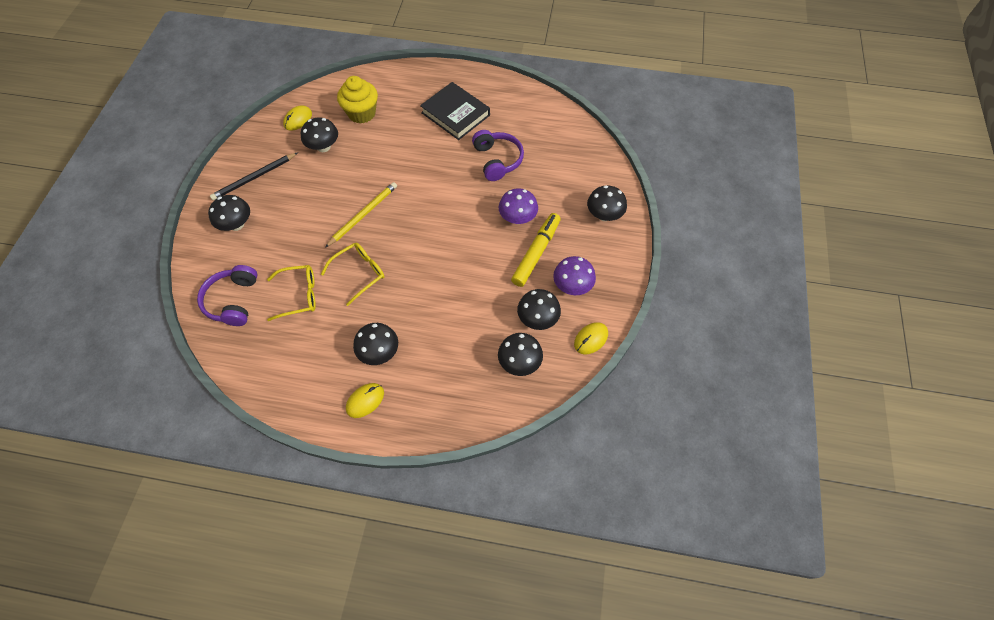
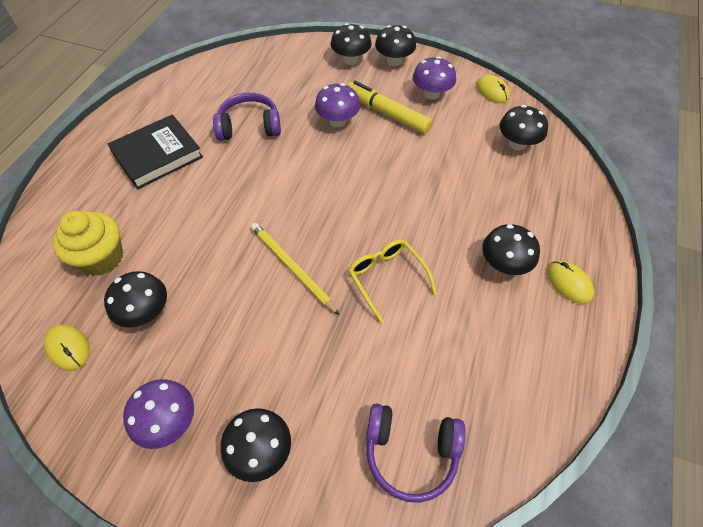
camera: 80 degrees left, 5 degrees down
(254, 178) = (169, 421): black pencil -> purple mushroom
(299, 295) = (412, 355): yellow glasses -> none
(537, 318) = (467, 123): black mushroom -> black mushroom (394, 61)

